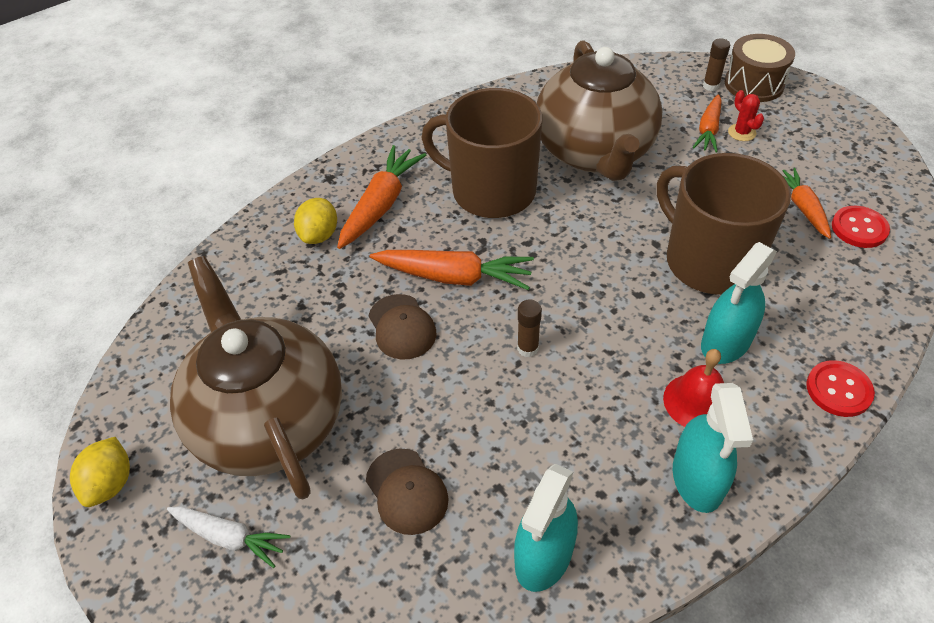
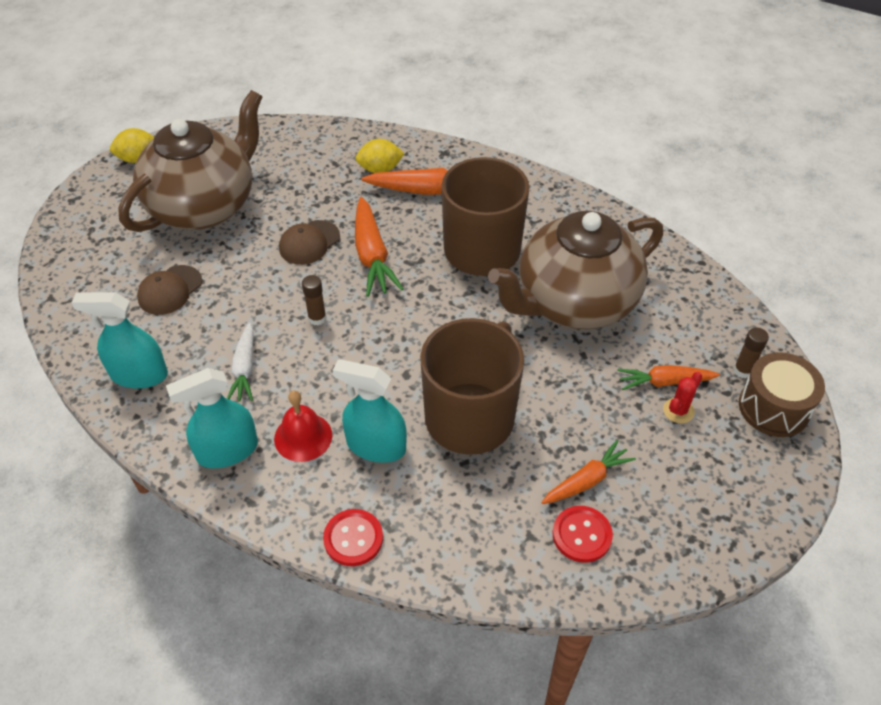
camera: 65 degrees right, 0 degrees up
(230, 537) = (115, 222): white carrot -> white carrot (245, 369)

